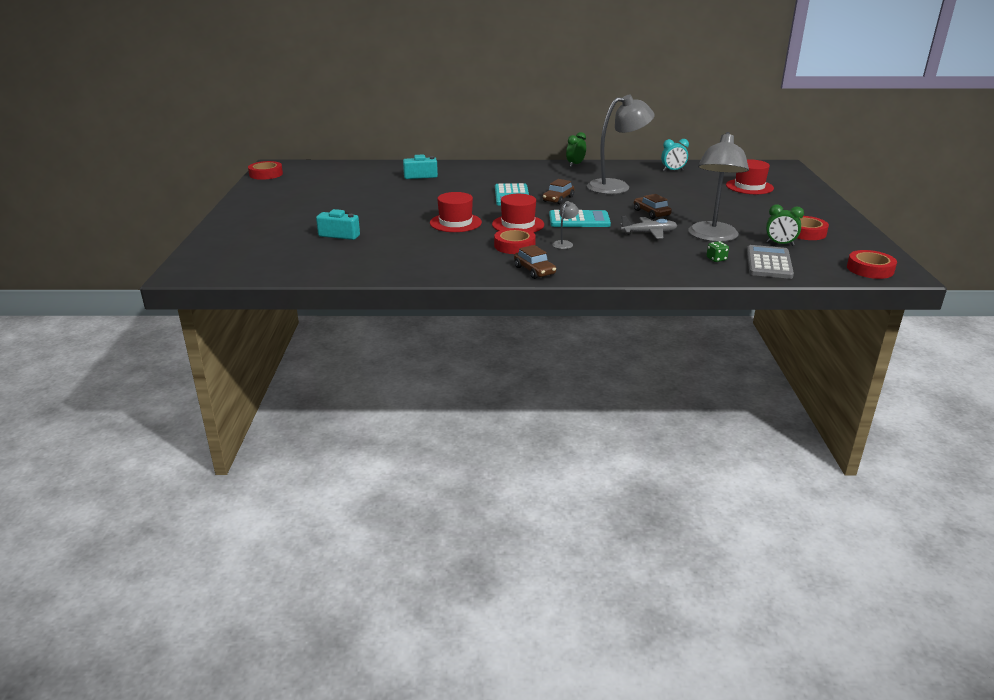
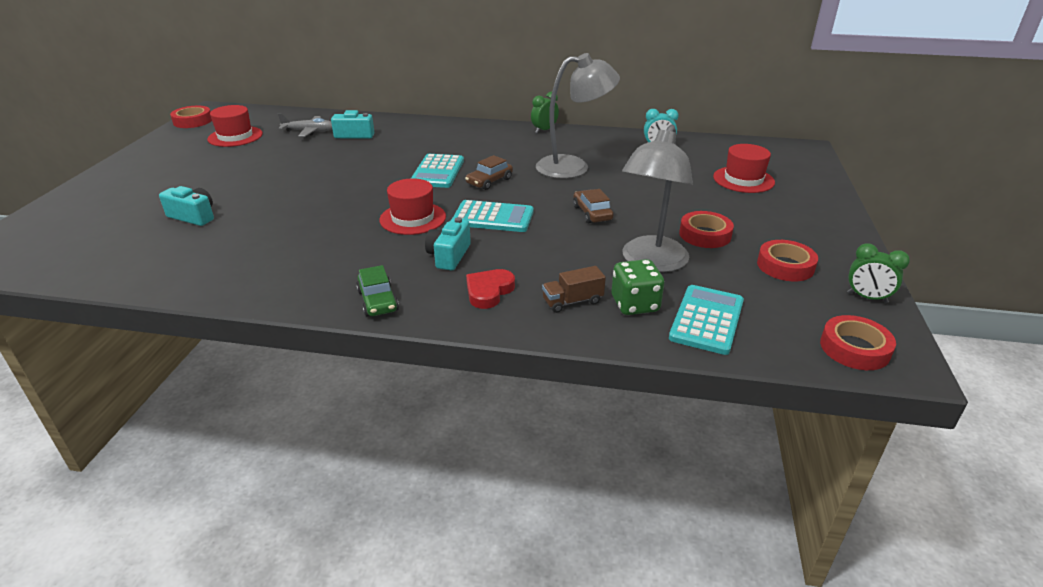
camera: 10 degrees right, 5 degrees up
(455, 223) = (340, 209): red hat -> red hat (235, 136)
(514, 246) = (383, 254): red tape -> red tape (705, 235)
(534, 270) = (378, 301): brown car -> green car
(564, 243) = (449, 256): grey lamp -> turquoise camera
(610, 260) = (489, 291): none -> red heart
(649, 233) = (569, 248): grey plane -> grey plane (309, 131)
(672, 261) = (572, 301): none -> brown truck
(716, 259) = (635, 304): green dice -> green dice, size x1.84
(769, 263) = (707, 320): grey calculator -> turquoise calculator
(780, 244) = (739, 284): green clock -> green clock (867, 297)

